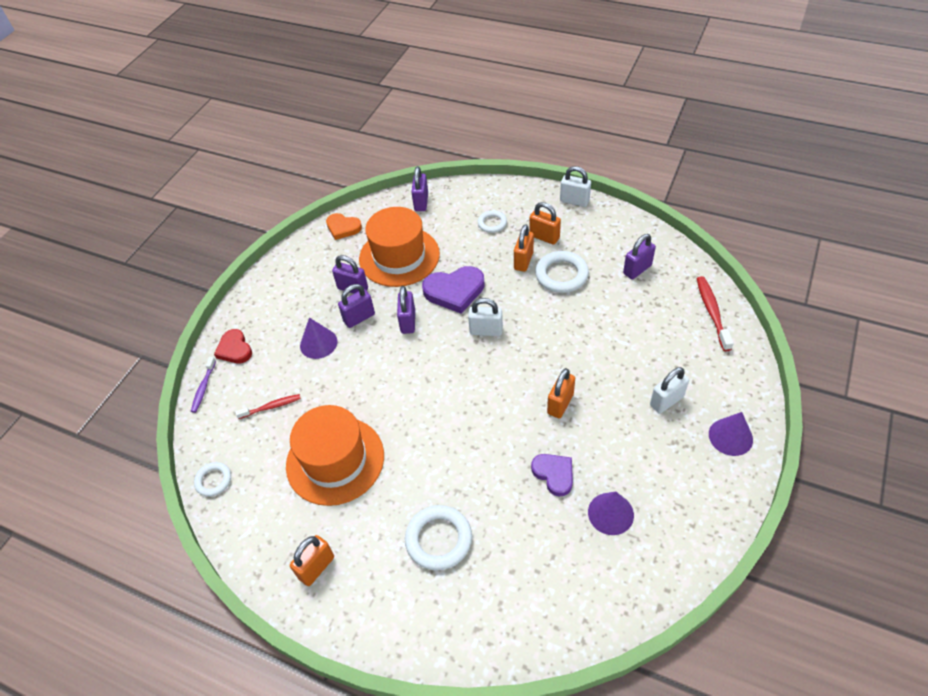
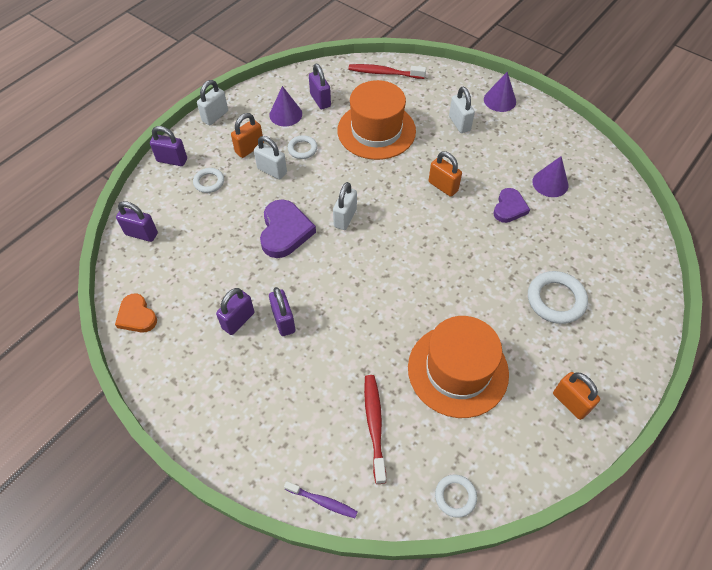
camera: 80 degrees left, 5 degrees up
(234, 349) = (276, 459): red heart -> none
(271, 407) = (374, 425): red toothbrush -> red toothbrush, size x1.53
(318, 343) = (303, 366): purple cone -> purple cone (285, 114)
(343, 228) = (137, 316): orange heart -> orange heart turned 105 degrees clockwise
(399, 256) = (213, 269): orange hat -> orange hat (376, 131)
(408, 322) = (308, 278): purple padlock -> purple padlock (172, 160)
(523, 261) = (272, 171): orange padlock -> white padlock
(554, 474) = (509, 208): purple heart -> purple heart turned 135 degrees clockwise
(561, 275) = (302, 149): white ring -> white ring, size x0.59

